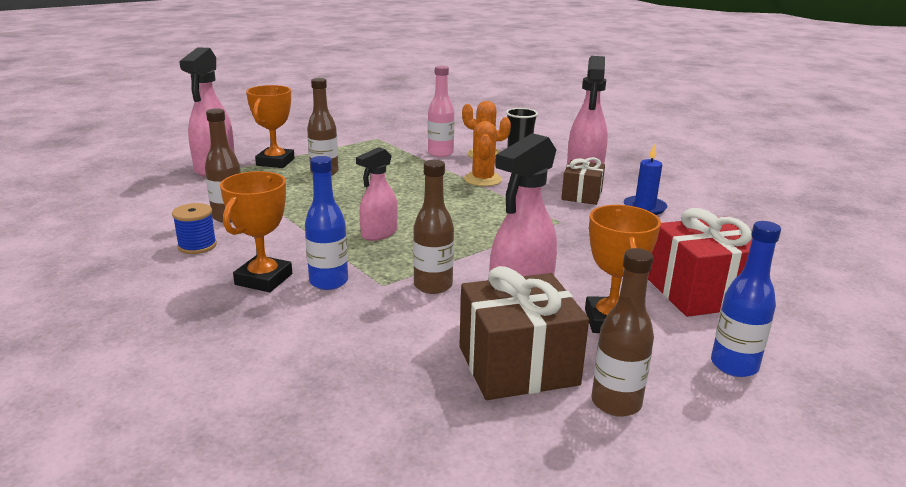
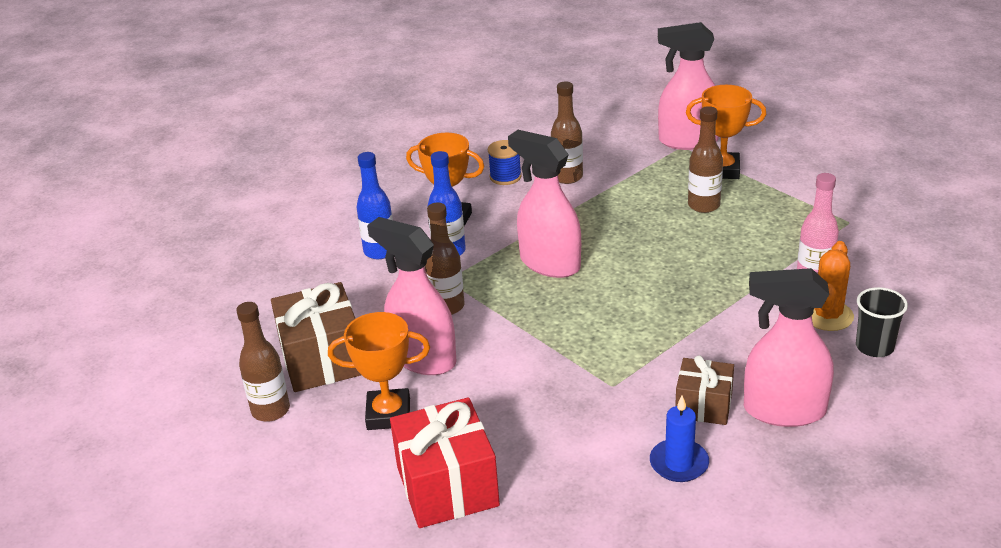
camera: 90 degrees right, 10 degrees up
(379, 234) = (549, 263): pink spray bottle -> pink spray bottle, size x1.61
(483, 179) = (728, 319): orange cactus -> none
(734, 365) = (314, 488): blue bottle -> blue bottle (380, 251)

